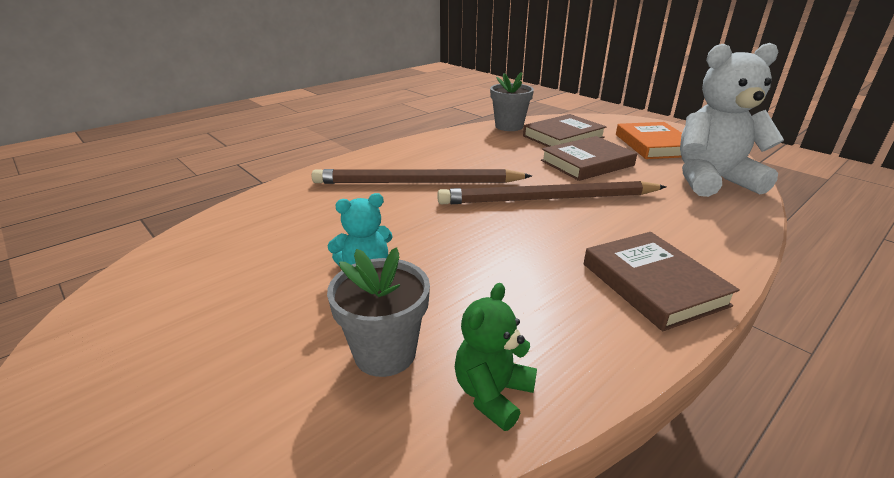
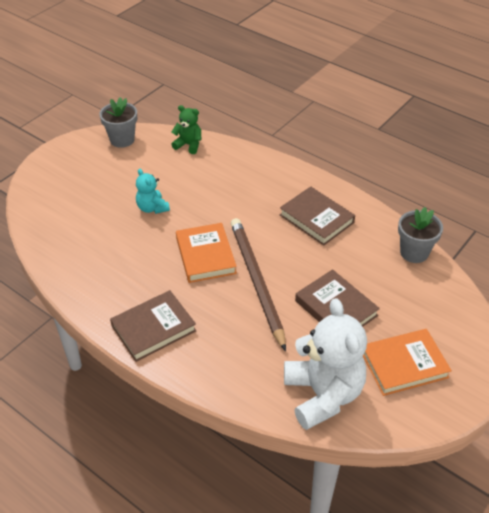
camera: 80 degrees right, 15 degrees up
(385, 353) = (90, 227): grey flower pot -> grey flower pot (122, 140)
(417, 182) = (265, 210): brown pencil -> none
(492, 394) = (68, 264): green teddy bear -> green teddy bear (188, 145)
(495, 229) = (205, 256): none -> orange book
(563, 137) = (400, 293): brown book -> brown book (316, 219)

